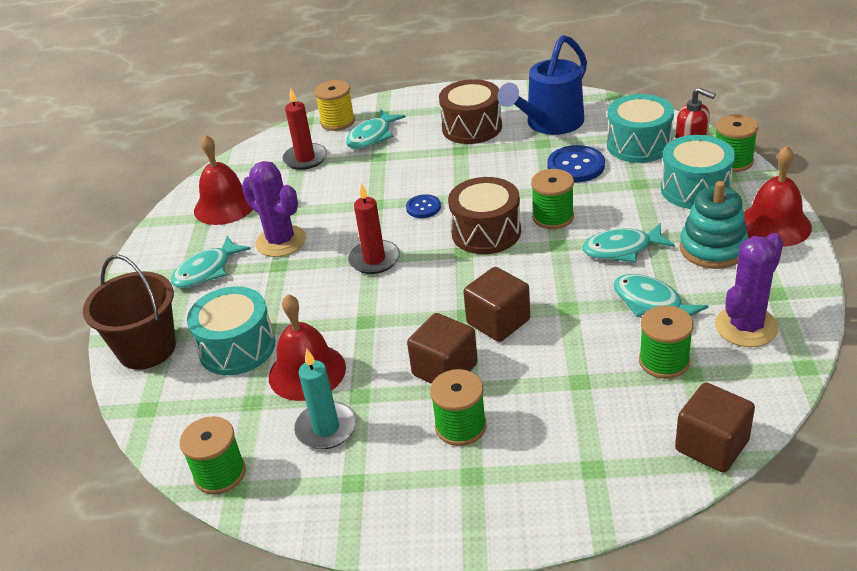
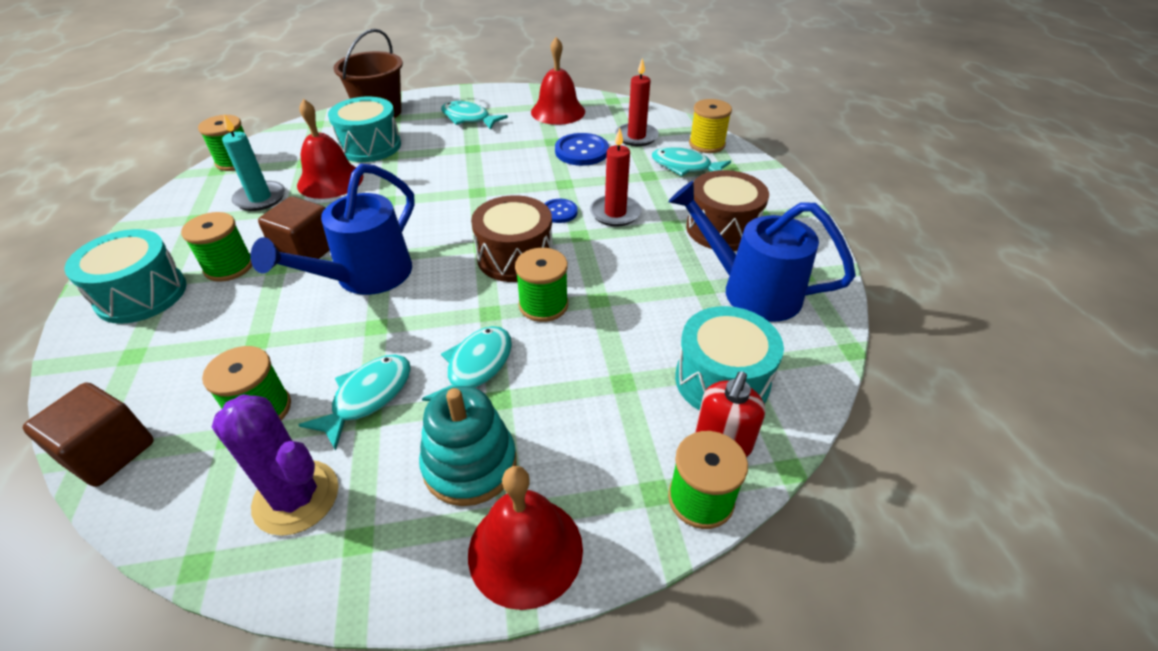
camera: 75 degrees right, 5 degrees up
(281, 241) = (505, 144): purple cactus -> none
(374, 259) = (475, 194): red candle -> red candle (615, 213)
(498, 322) = (365, 277): brown cube -> blue watering can
(576, 166) = (655, 319): blue button -> blue button (581, 151)
(622, 249) = (476, 368): turquoise fish -> turquoise fish turned 45 degrees clockwise
(695, 189) = (615, 446): turquoise drum -> turquoise drum (141, 294)

